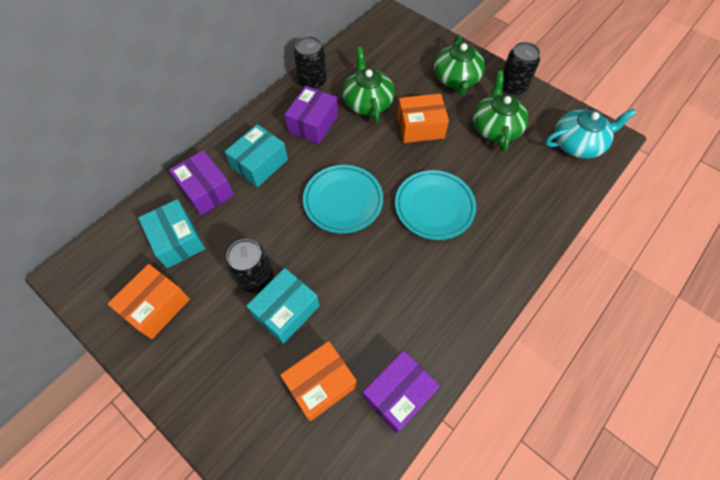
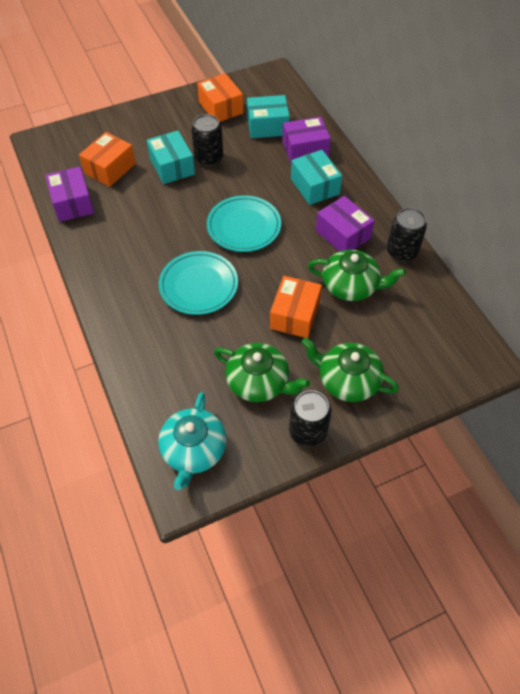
camera: 115 degrees right, 5 degrees down
(320, 384) = (110, 168): orange box -> orange box turned 45 degrees clockwise

